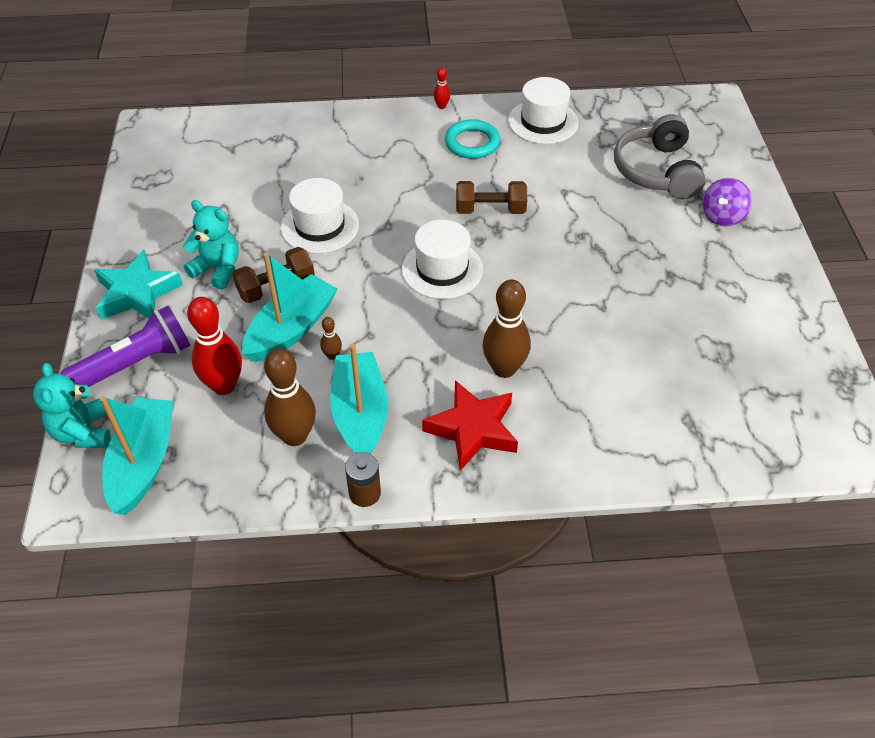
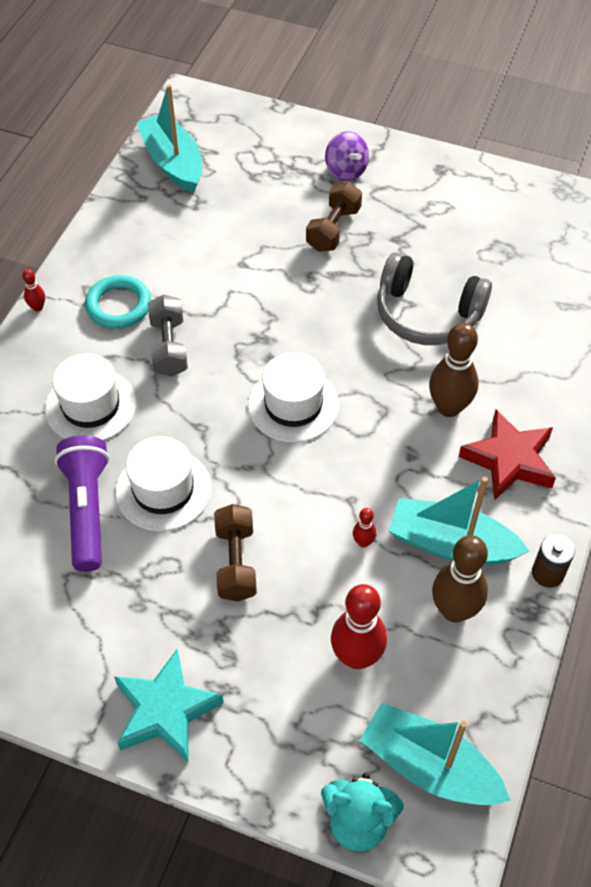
camera: 65 degrees left, 5 degrees up
(136, 363) = (280, 739): purple flashlight -> purple flashlight (87, 509)
(218, 269) = (174, 612): turquoise teddy bear -> none
(291, 329) = (307, 567): turquoise boat -> turquoise boat (173, 163)
(332, 355) = (363, 542): brown bowling pin -> red bowling pin
(451, 182) = (169, 347): none -> grey dumbbell
(490, 210) = (232, 332): brown dumbbell -> brown dumbbell (333, 229)
(543, 122) = (126, 235): white hat -> white hat (91, 406)
(657, 171) = (258, 185): grey headphones -> grey headphones (427, 314)

